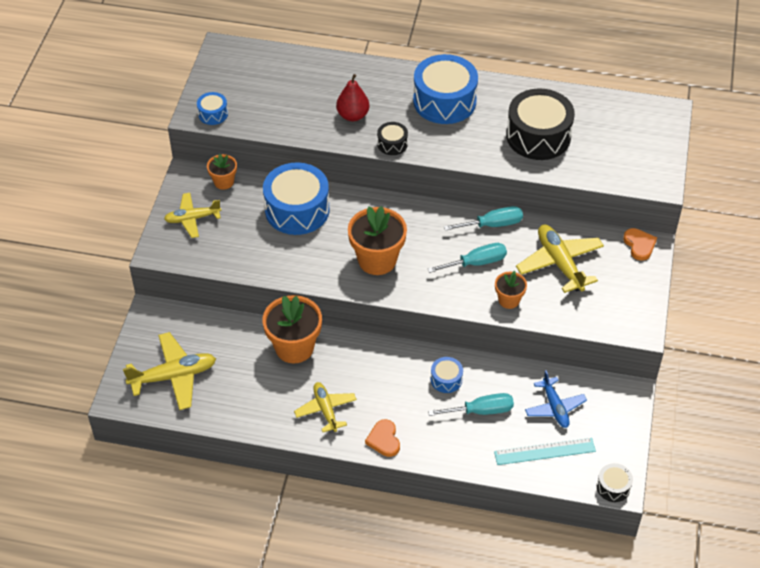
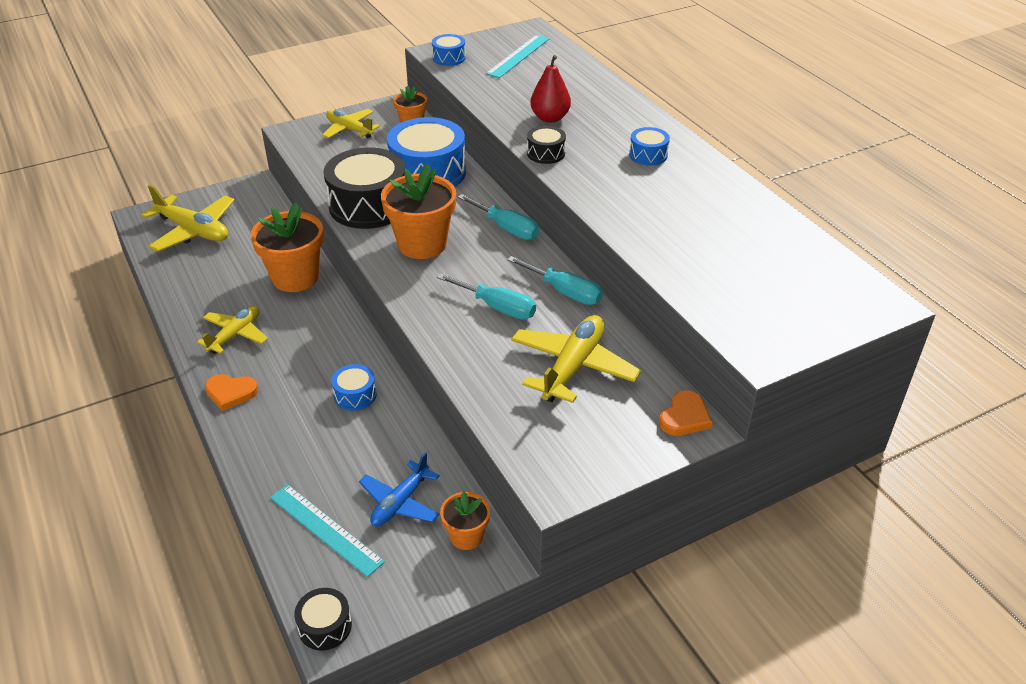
camera: 50 degrees right, 10 degrees down
(253, 78) = (518, 56): none -> turquoise ruler
(384, 440) = (231, 393): orange heart -> orange heart turned 120 degrees counterclockwise
(444, 101) = (648, 155): blue drum -> blue drum, size x0.47
(481, 411) = (337, 444): turquoise screwdriver -> turquoise screwdriver (506, 228)
(509, 300) = (472, 356): orange flower pot -> orange flower pot (466, 536)
(538, 136) = (693, 231): black drum -> black drum (368, 205)

